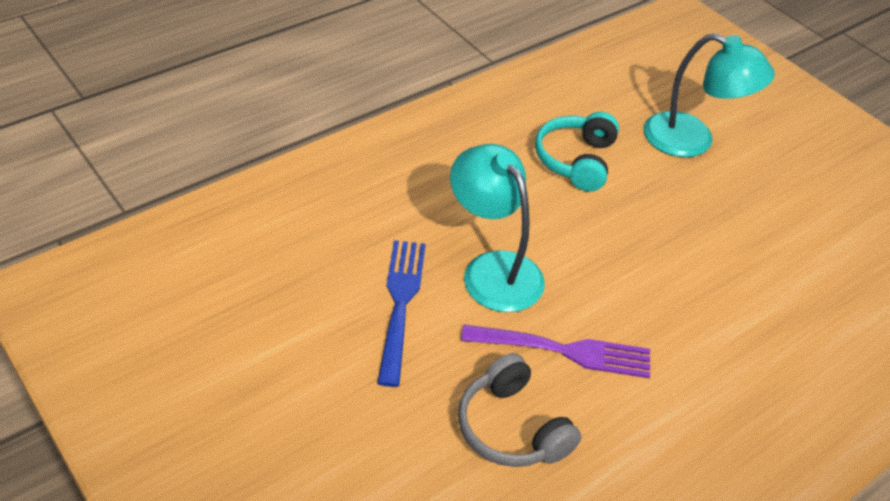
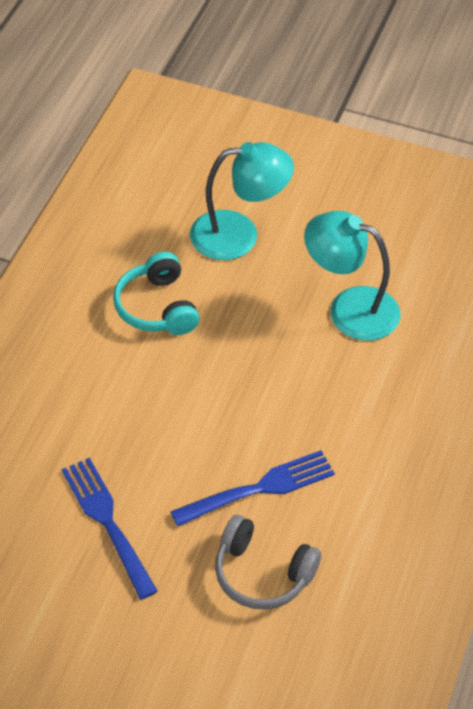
camera: 30 degrees left, 5 degrees up
(493, 269) = (159, 449): turquoise lamp -> turquoise lamp (350, 308)
(564, 351) = (259, 488): purple fork -> blue fork

